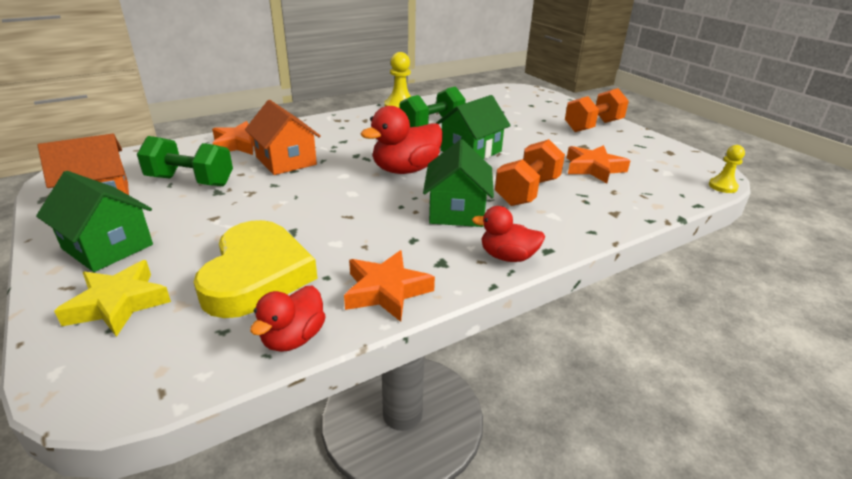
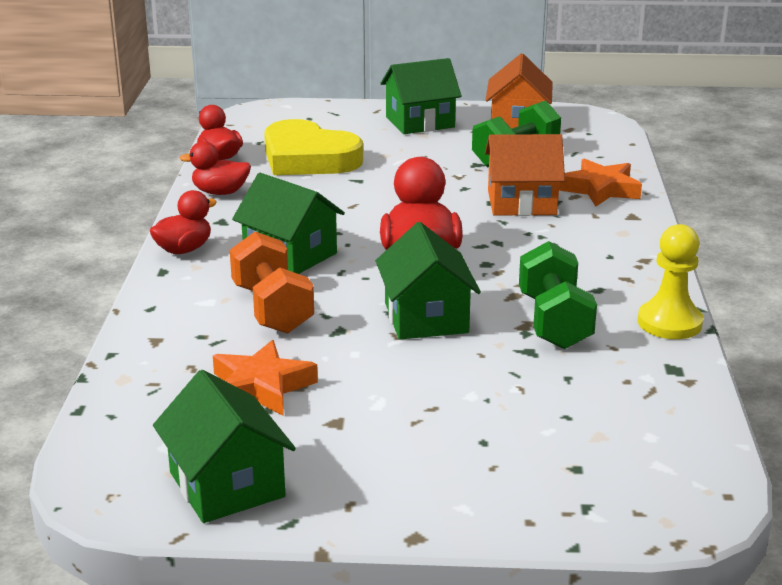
camera: 125 degrees right, 5 degrees down
(118, 304) = (334, 121): yellow star -> none
(386, 291) = (220, 192): orange star -> red duck
(593, 126) = (398, 481): orange dumbbell -> none
(658, 152) = (227, 484): none -> green house
(722, 186) = (72, 467): yellow pawn -> none

